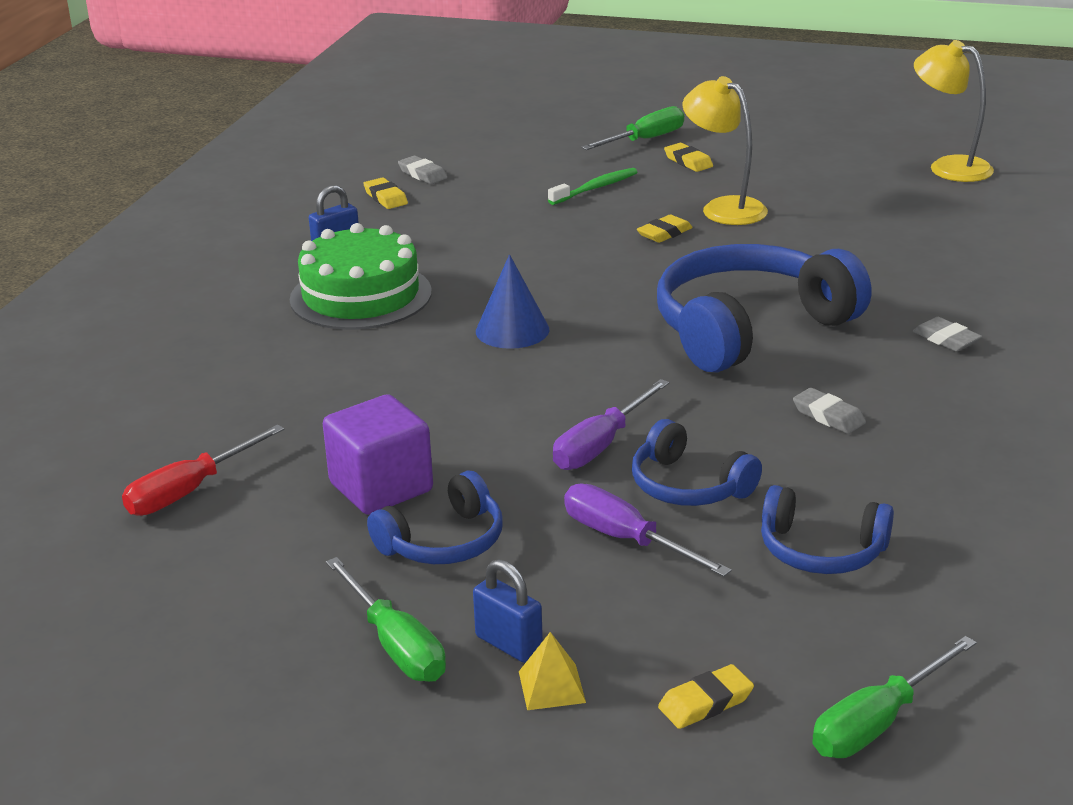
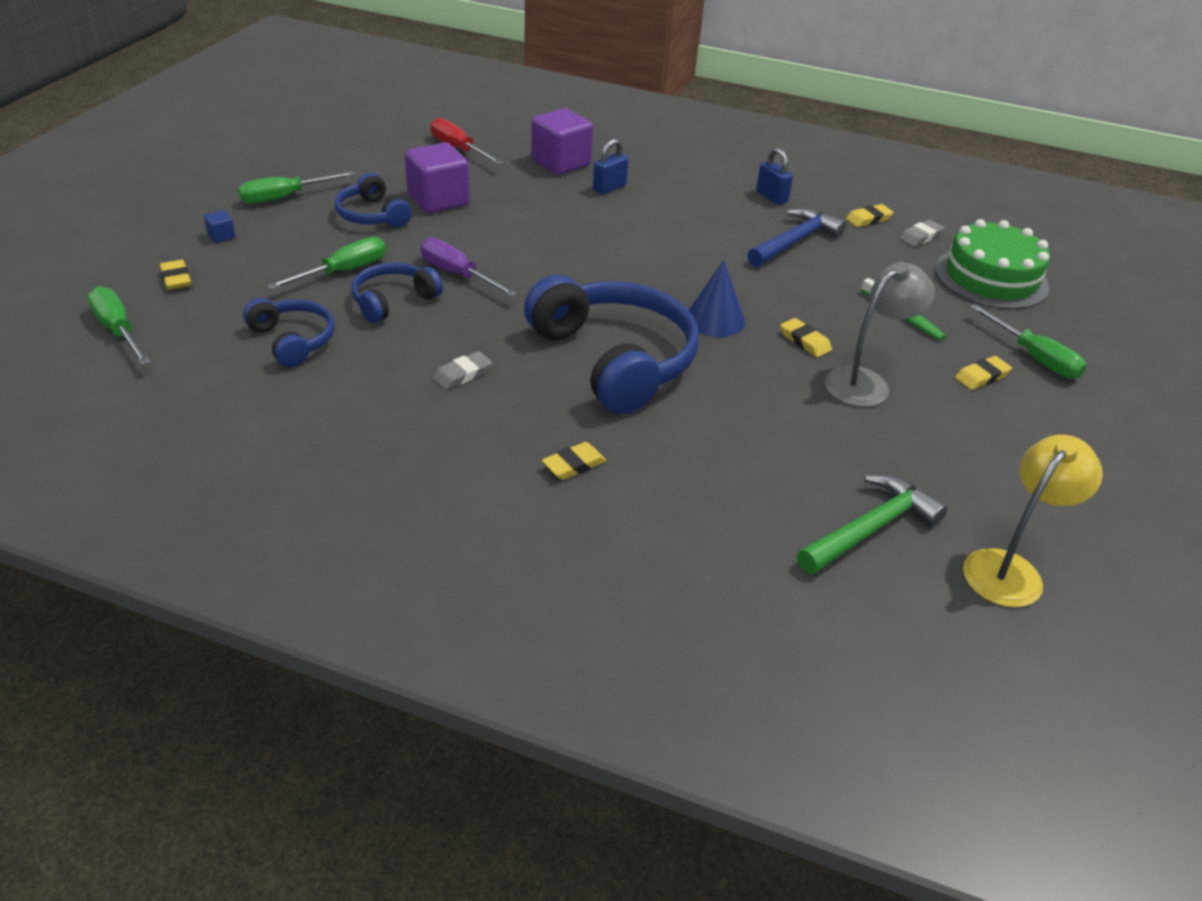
camera: 90 degrees right, 10 degrees up
(241, 395) = (561, 162): none -> purple cube
(361, 296) = (693, 203): green cake -> green cake (991, 278)
(450, 236) = (795, 241): none -> blue hammer
(509, 644) = (265, 227): blue padlock -> blue padlock (609, 188)
(512, 330) = (630, 255): blue cone -> blue cone (715, 319)
(552, 687) = (221, 236): yellow pyramid -> blue cube
(626, 540) = (343, 271): purple screwdriver -> green screwdriver
(724, 208) = (866, 382): yellow lamp -> grey lamp
(821, 550) = (293, 340): blue headphones -> blue headphones turned 120 degrees clockwise
(939, 212) = (871, 528): none -> green hammer
(946, 339) = (574, 465): grey eraser -> yellow eraser

